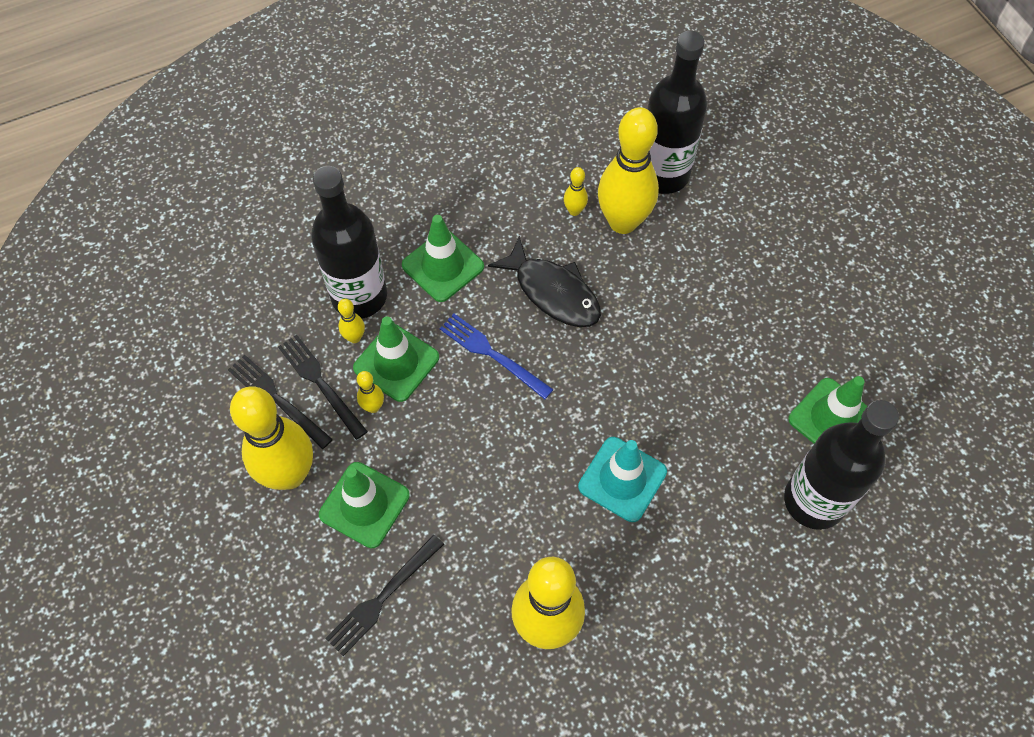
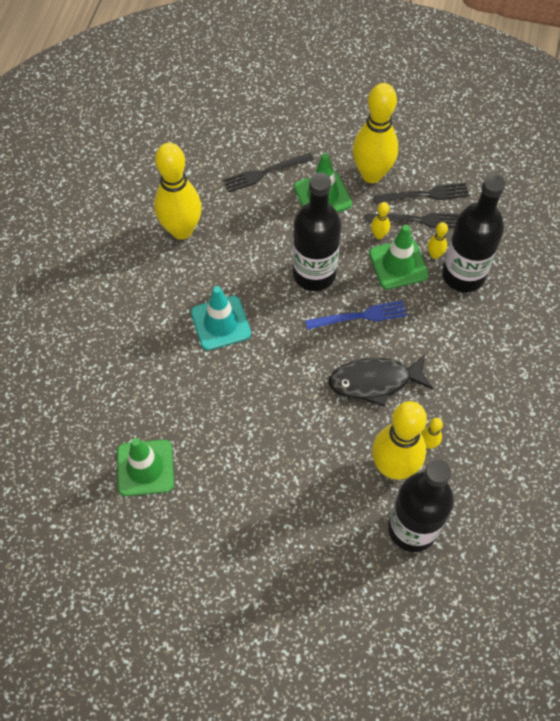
camera: 130 degrees right, 0 degrees up
(382, 597) = (265, 173): black fork -> black fork turned 105 degrees counterclockwise
(443, 266) = (448, 334): green traffic cone -> none
(814, 501) = (112, 410): black bottle -> black bottle (314, 274)

